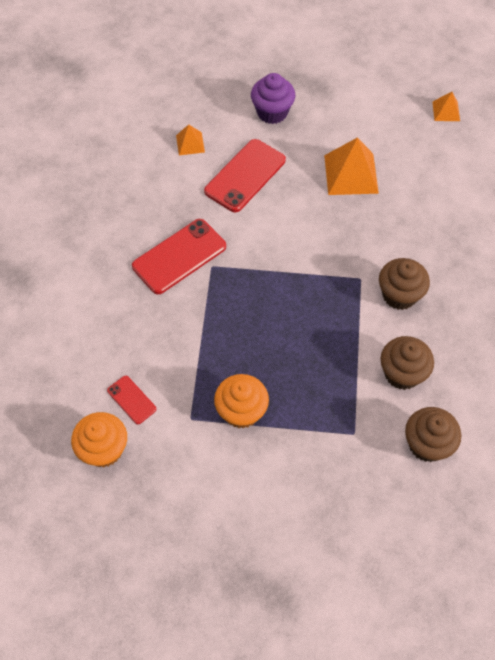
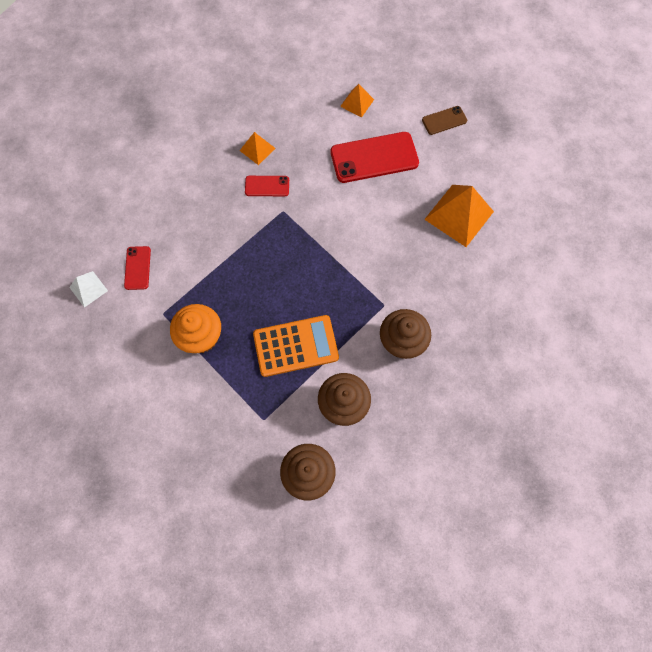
camera: 40 degrees right, 10 degrees up
(104, 449) = (88, 289): orange cupcake -> white pyramid
(179, 256) = (267, 186): red phone -> red phone, size x0.52
(272, 112) = (444, 120): purple cupcake -> brown phone
(324, 359) = (296, 346): none -> orange calculator
(446, 111) = (593, 219): orange pyramid -> orange pyramid (257, 149)

